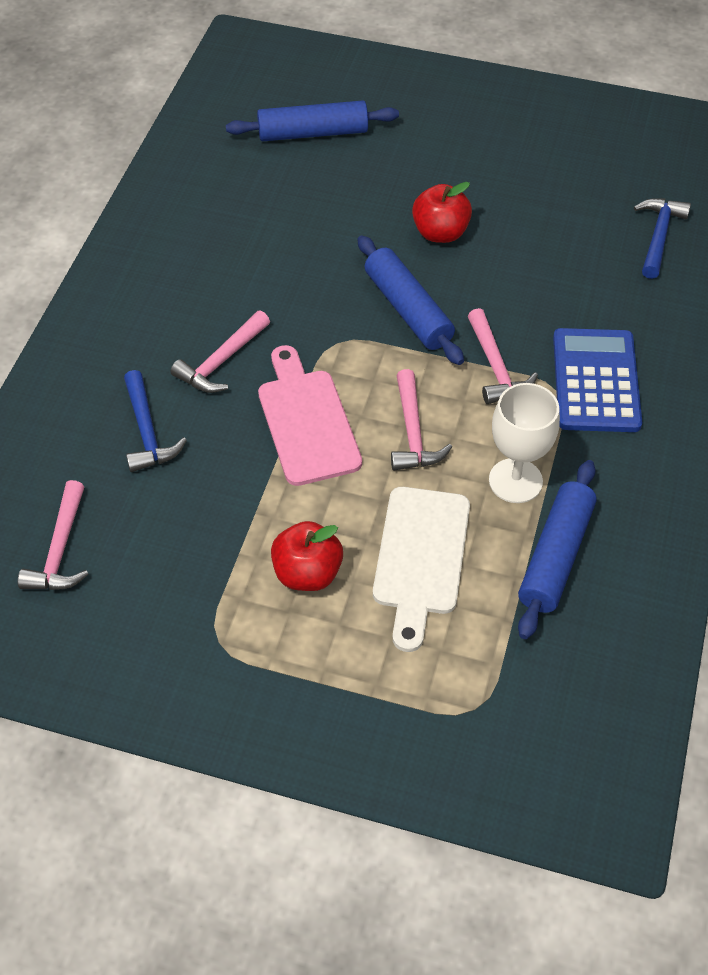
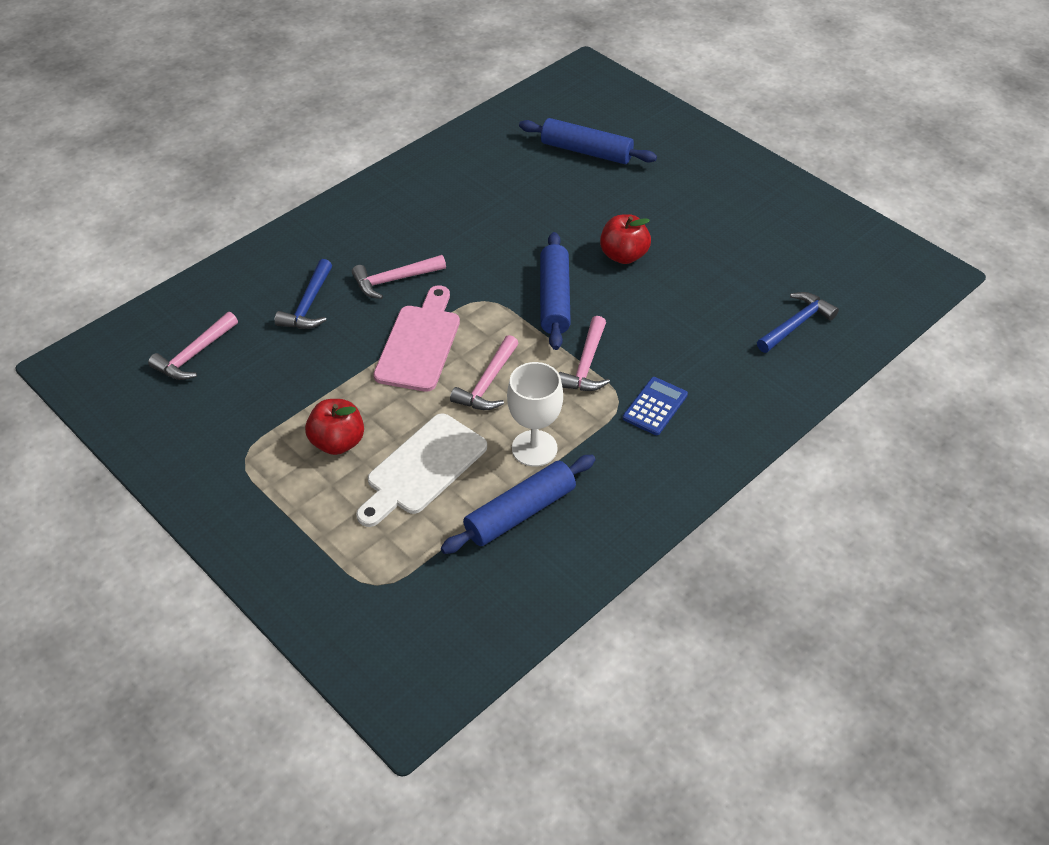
camera: 30 degrees right, 5 degrees down
(596, 381) = (655, 406): blue calculator -> blue calculator, size x0.59

